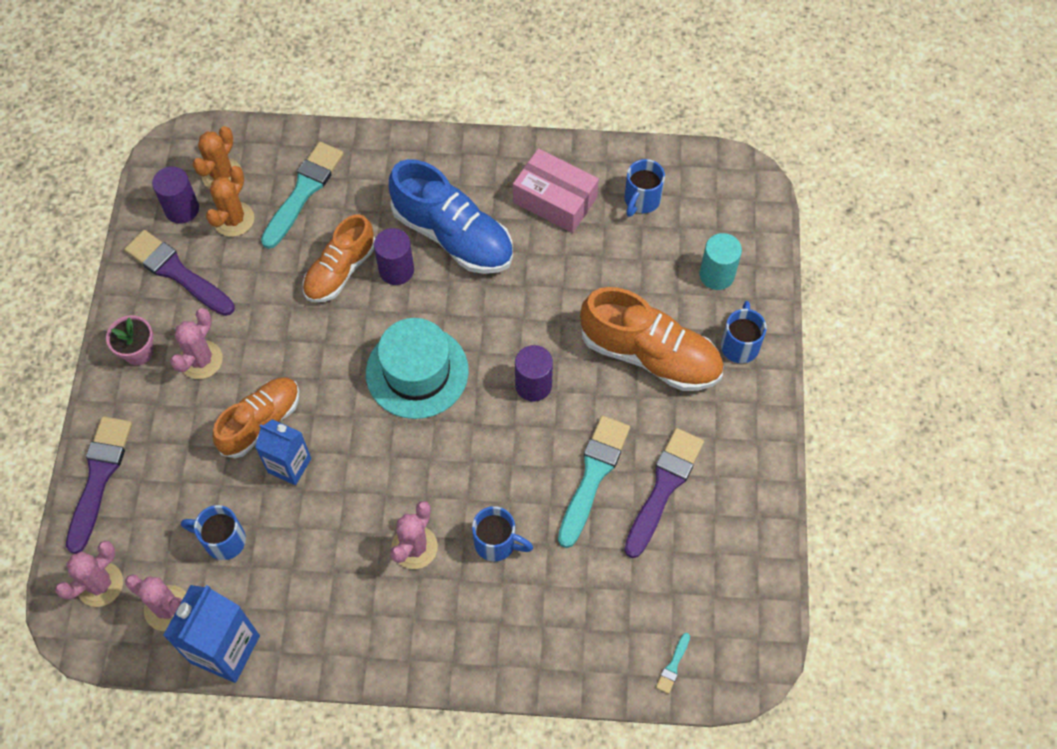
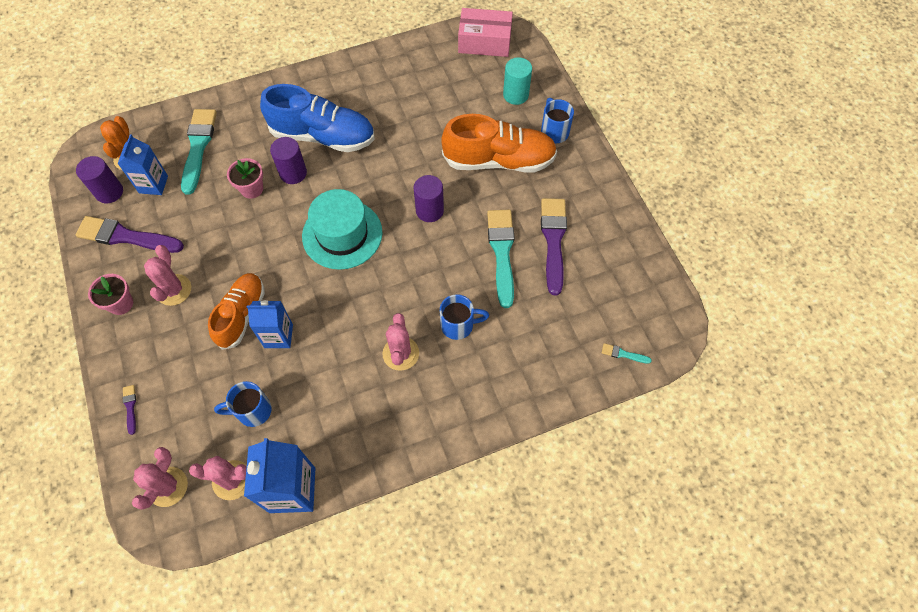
camera: 25 degrees left, 0 degrees up
(99, 477) = (130, 407): purple brush -> purple brush, size x0.42
(233, 219) = (153, 184): orange cactus -> blue carton
(340, 271) = (252, 189): orange shoe -> pink flower pot
(555, 200) = (383, 88): pink box -> pink box (484, 42)
(641, 200) = (441, 68): blue mug -> none
(673, 666) = (623, 354): turquoise brush -> turquoise brush turned 105 degrees clockwise

